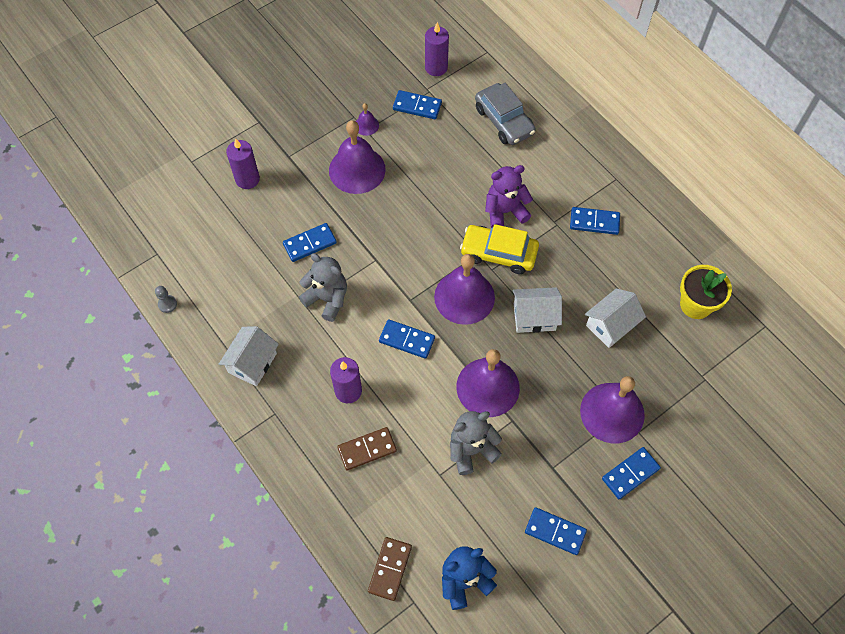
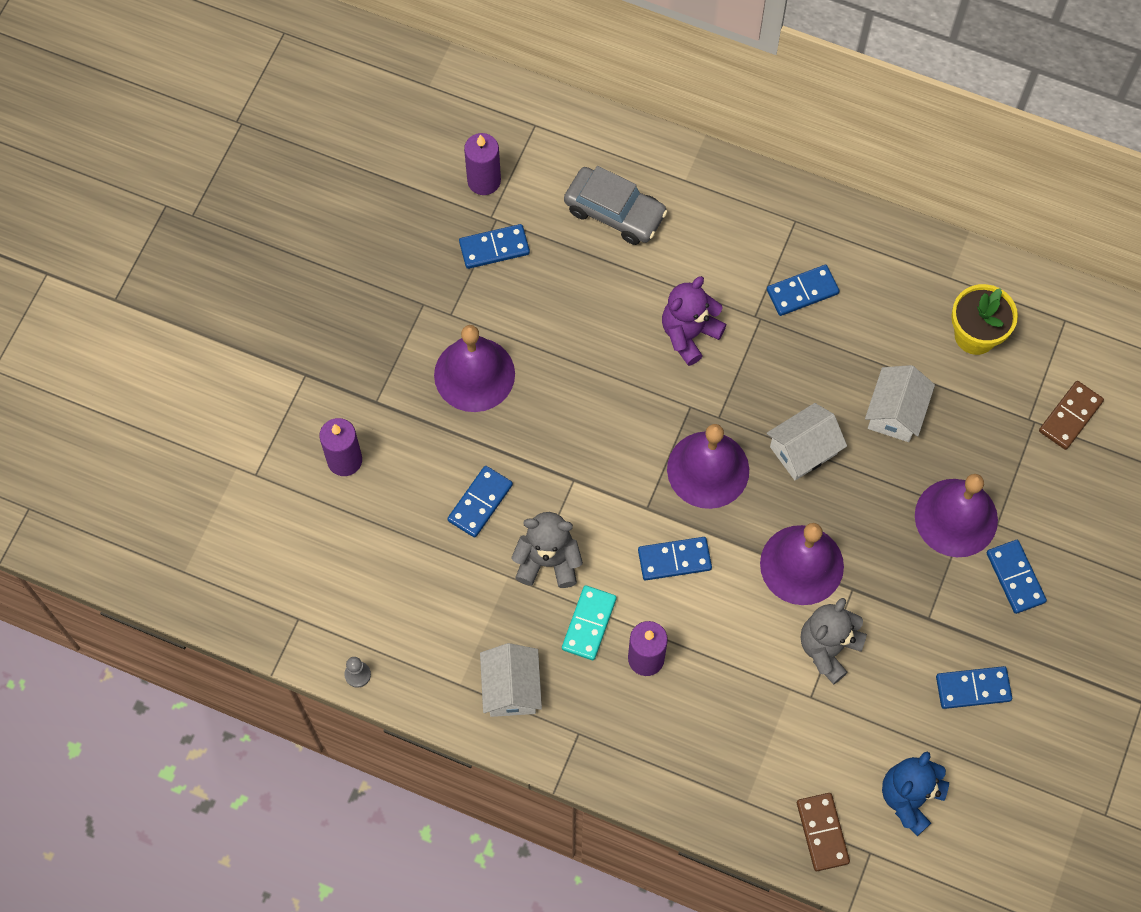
camera: 30 degrees left, 5 degrees up
(327, 350) = (589, 624): none -> turquoise domino
(366, 125) = (447, 307): purple bell -> none
(367, 449) = (711, 714): brown domino -> brown domino (1070, 416)
(498, 253) = (714, 392): yellow car -> none
(630, 474) = (1015, 577): blue domino -> blue domino turned 45 degrees counterclockwise

